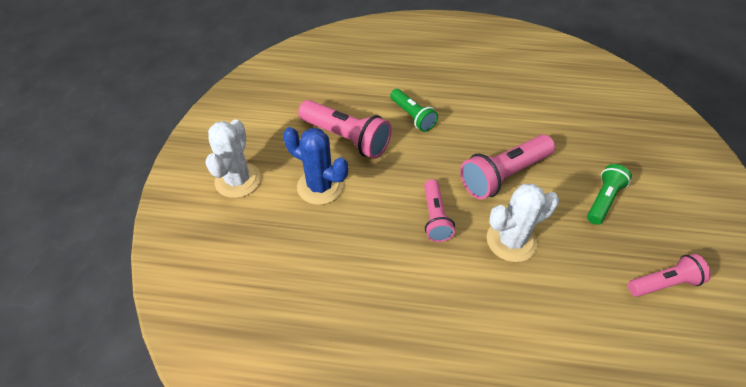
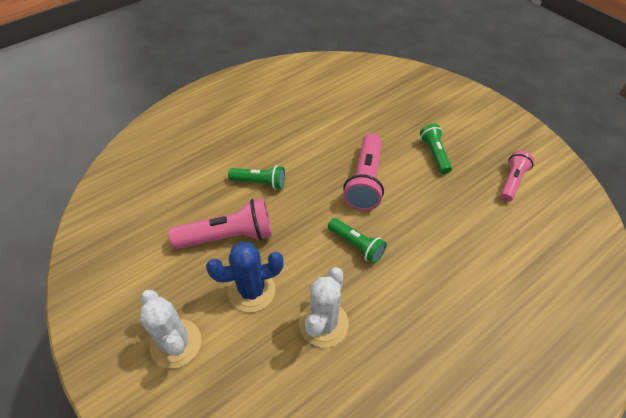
camera: 45 degrees left, 0 degrees up
(435, 217) = (356, 245): pink flashlight -> green flashlight
(511, 241) = (416, 222): white cactus -> white cactus (323, 324)

